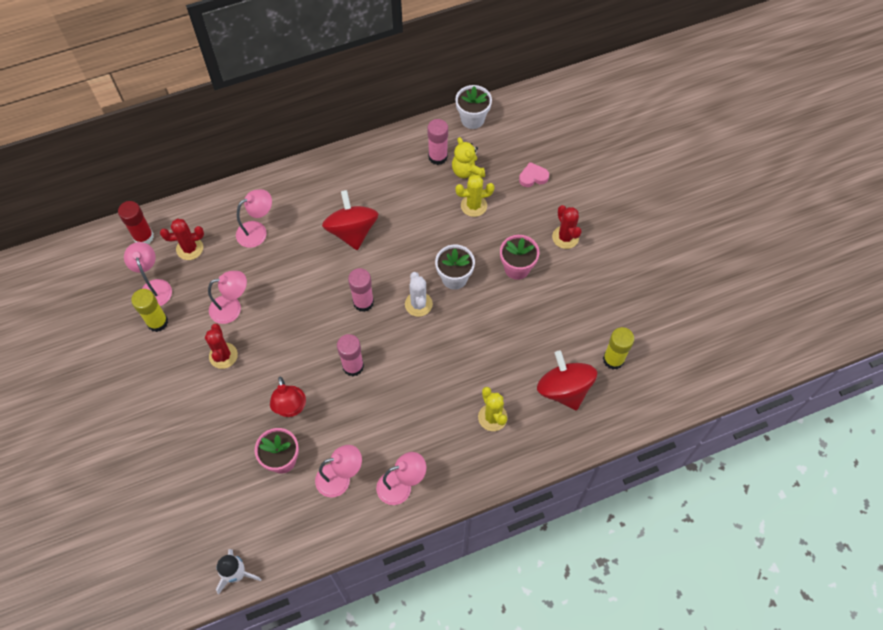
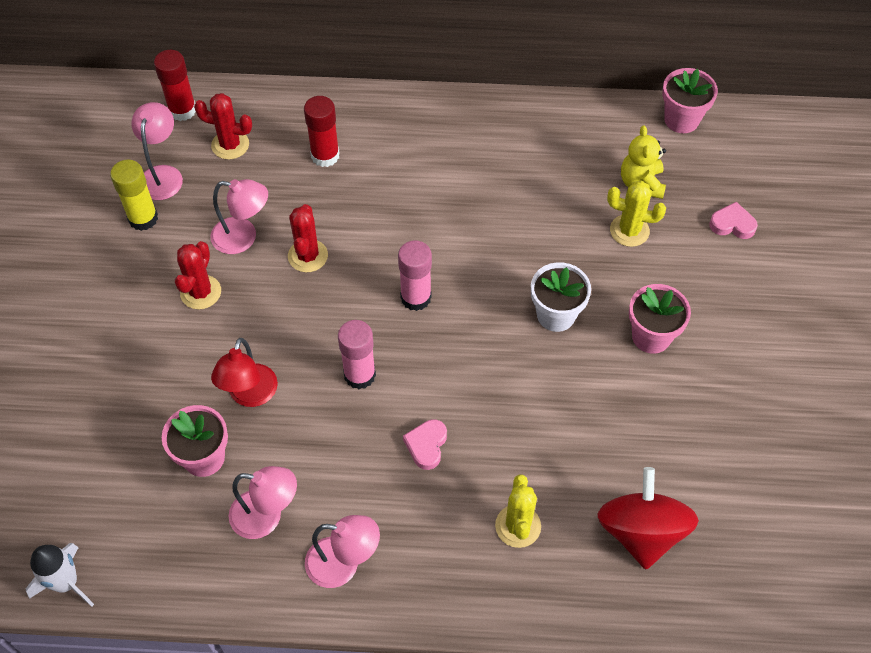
camera: 25 degrees right, 5 degrees down
(257, 231) = (325, 155): pink lamp -> red glue stick
(352, 231) = (447, 202): red spinning top -> none
(415, 392) = (426, 445): none -> pink heart
(418, 304) = (489, 330): white cactus -> none
(438, 157) = (610, 150): pink glue stick -> none
(472, 119) = (681, 119): white flower pot -> pink flower pot
(565, 237) = (742, 322): red cactus -> red cactus (308, 256)
(613, 359) = (736, 521): yellow glue stick -> none

